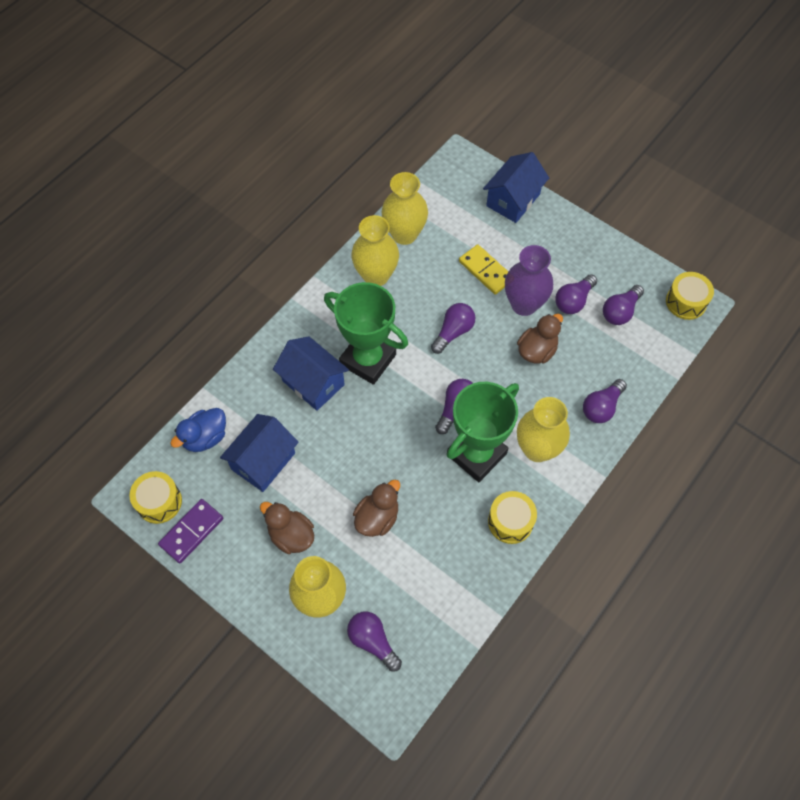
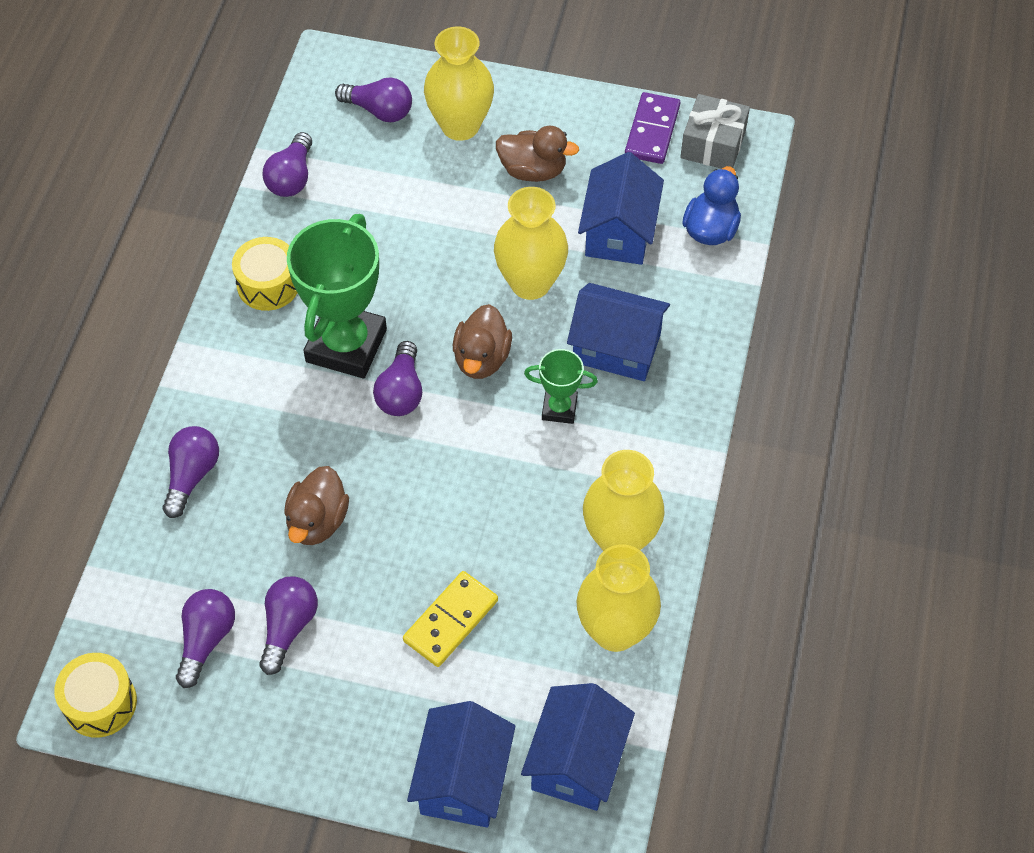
camera: 155 degrees right, 5 degrees down
(159, 502) = (713, 144): yellow drum -> grey gift
(368, 359) = (559, 408): green trophy -> green trophy, size x0.49
(377, 518) = (439, 226): brown duck -> brown duck (481, 358)
(453, 332) = (456, 498): purple light bulb -> purple light bulb (292, 177)
(455, 187) = (576, 761): none -> blue house
(486, 271) = (451, 621): yellow domino -> yellow domino turned 75 degrees counterclockwise
(524, 304) = (366, 588): purple vase -> none
(537, 449) = (265, 383): yellow vase -> yellow vase (530, 283)

